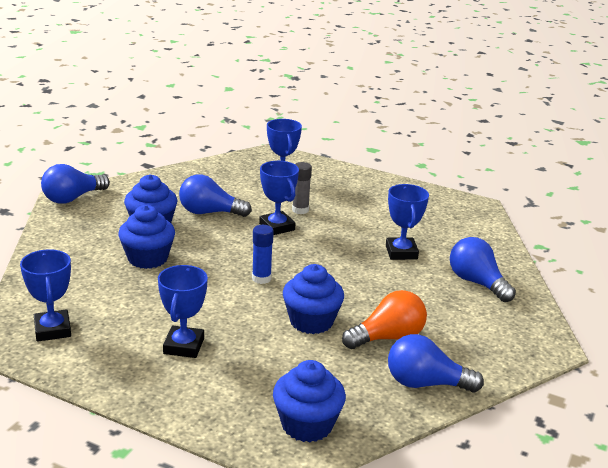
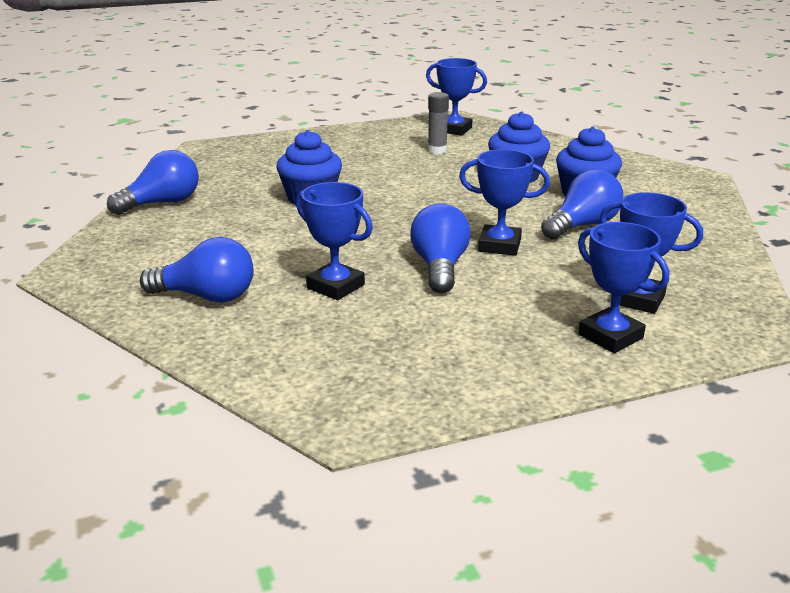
camera: 135 degrees right, 0 degrees up
(72, 198) = (695, 180): blue light bulb -> blue light bulb (440, 267)
(184, 346) = (365, 154): blue trophy -> blue trophy (610, 336)
(261, 278) = (408, 203): blue glue stick -> none
(300, 210) = (525, 274): grey glue stick -> grey glue stick (437, 150)
(307, 425) = (217, 158): blue cupcake -> none
(388, 338) = (232, 214): orange light bulb -> none

